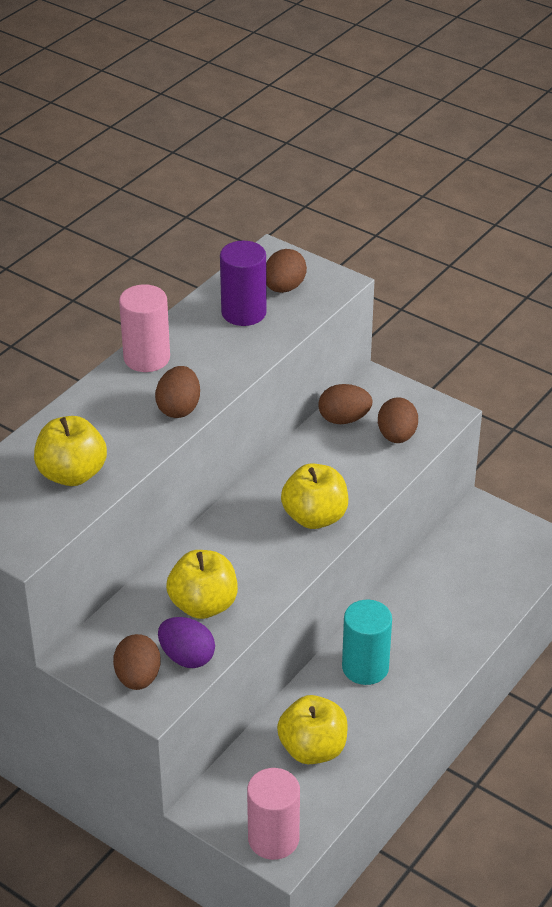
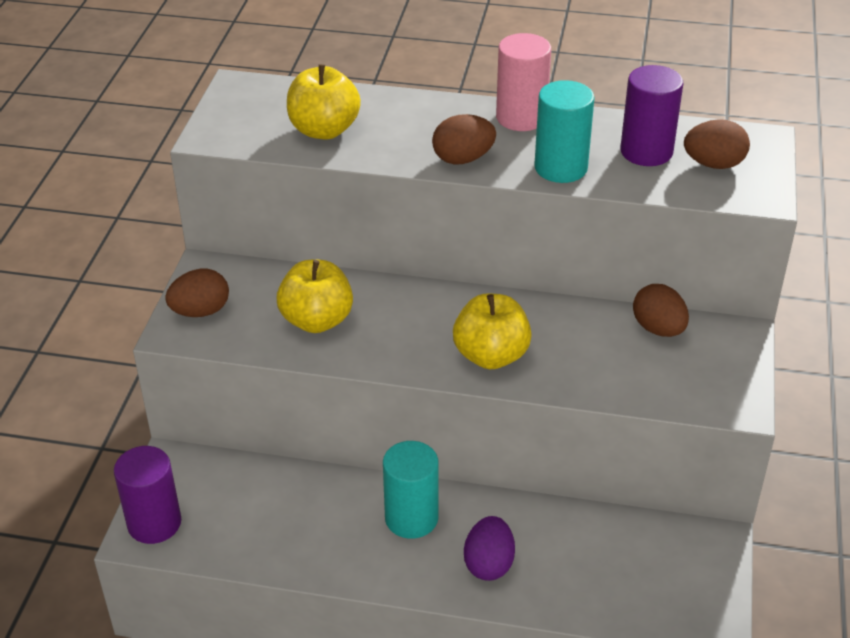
camera: 65 degrees right, 0 degrees up
(187, 657) = (243, 333): purple egg -> purple egg (489, 564)
(231, 362) = (561, 168): none -> turquoise cylinder
(273, 839) = (154, 523): pink cylinder -> purple cylinder
(312, 749) = (280, 514): yellow apple -> none
(396, 436) = (666, 377): brown egg -> none

